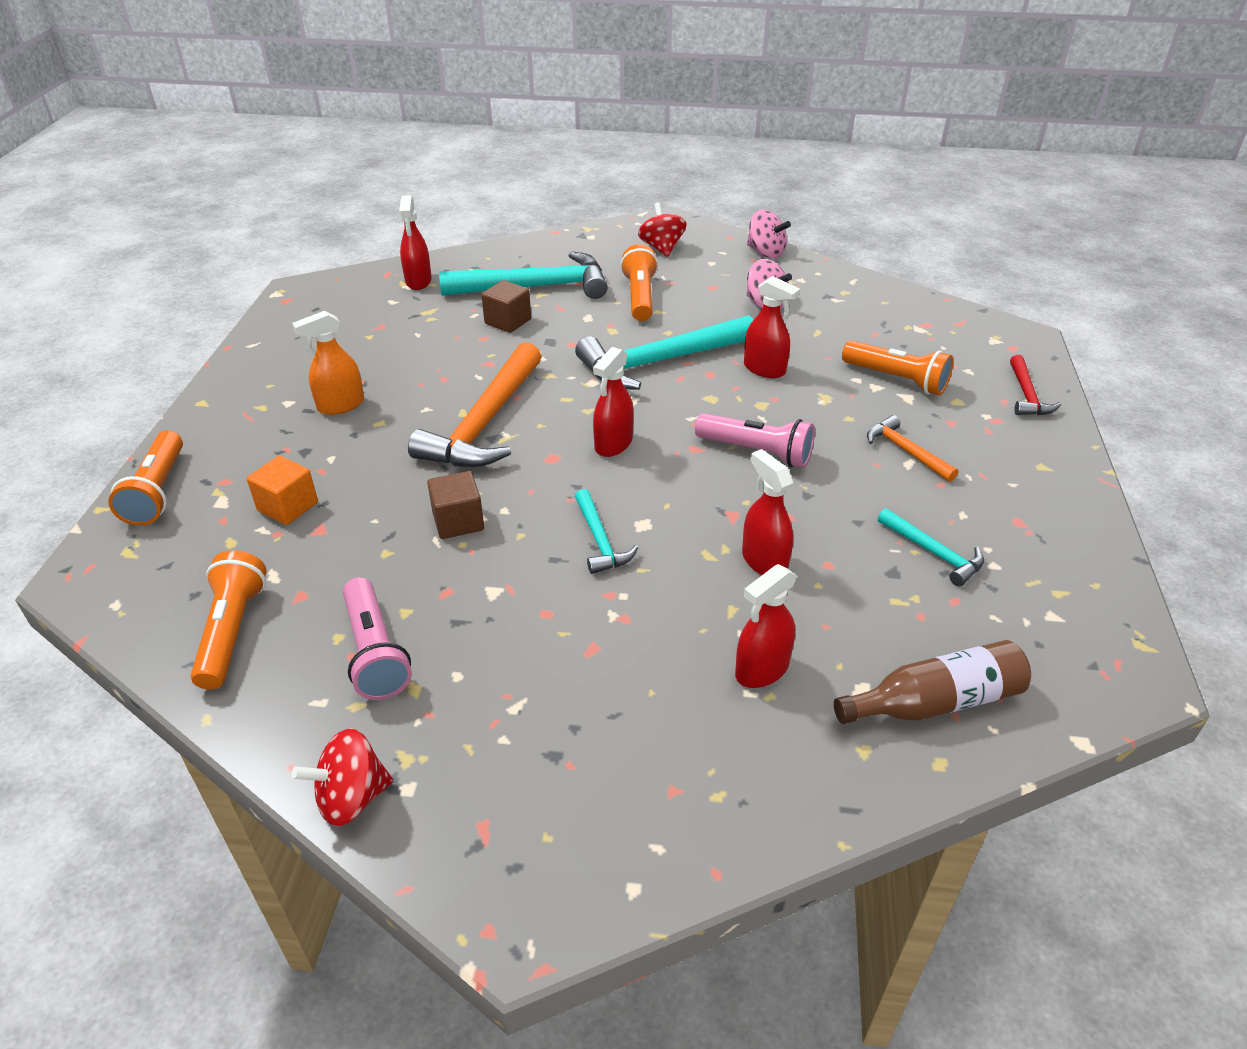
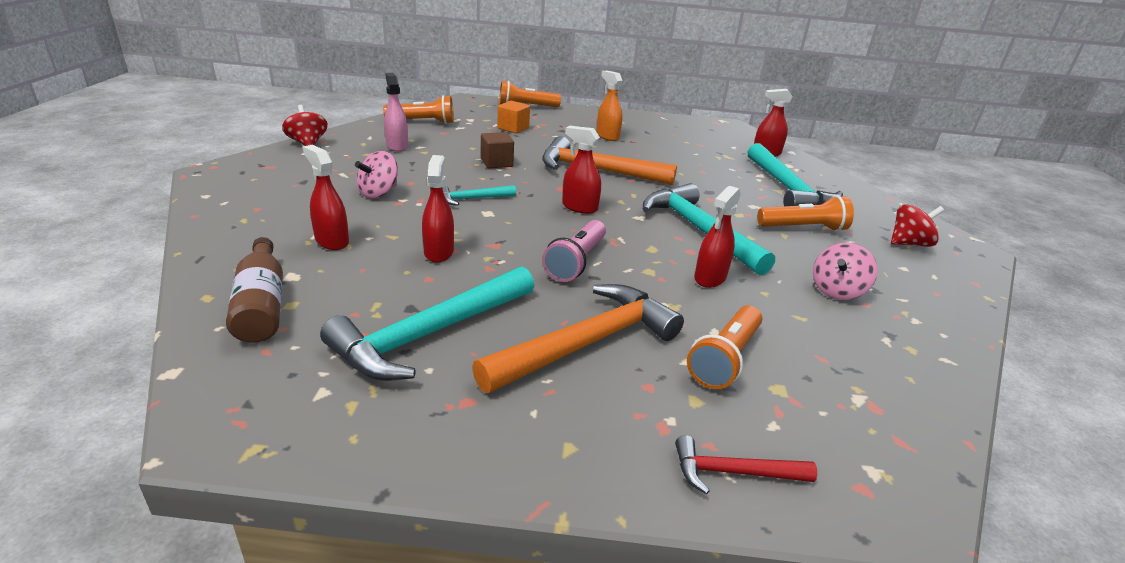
camera: 85 degrees right, 10 degrees down
(375, 652) = (397, 146): pink flashlight -> pink spray bottle
(508, 321) = (729, 179): brown cube -> none
(764, 561) = (439, 252): red spray bottle -> red spray bottle turned 60 degrees counterclockwise
(765, 252) = (961, 302): pink spinning top -> pink spinning top (379, 193)
(906, 451) = (587, 343): orange hammer -> orange hammer, size x2.01
(933, 553) = (429, 334): turquoise hammer -> turquoise hammer, size x2.01

